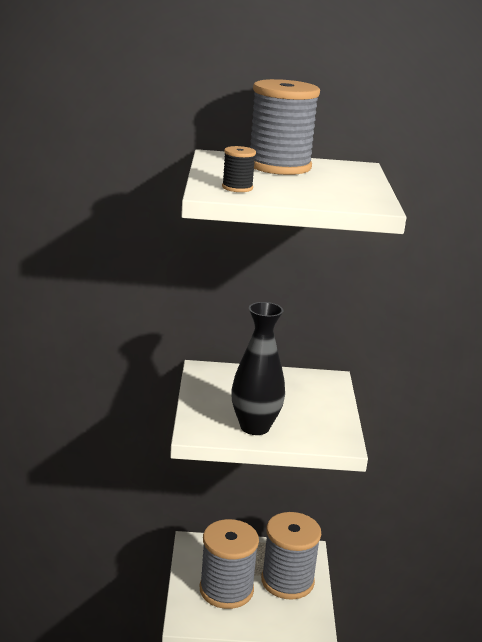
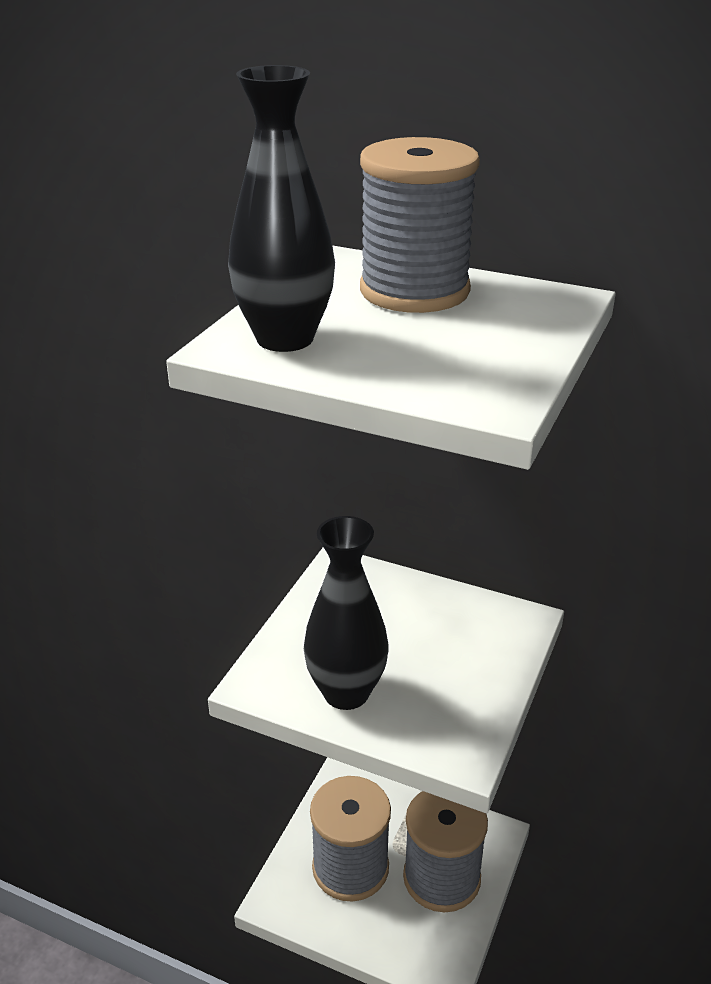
camera: 25 degrees right, 10 degrees up
(237, 188) = (285, 339): black spool -> black vase

